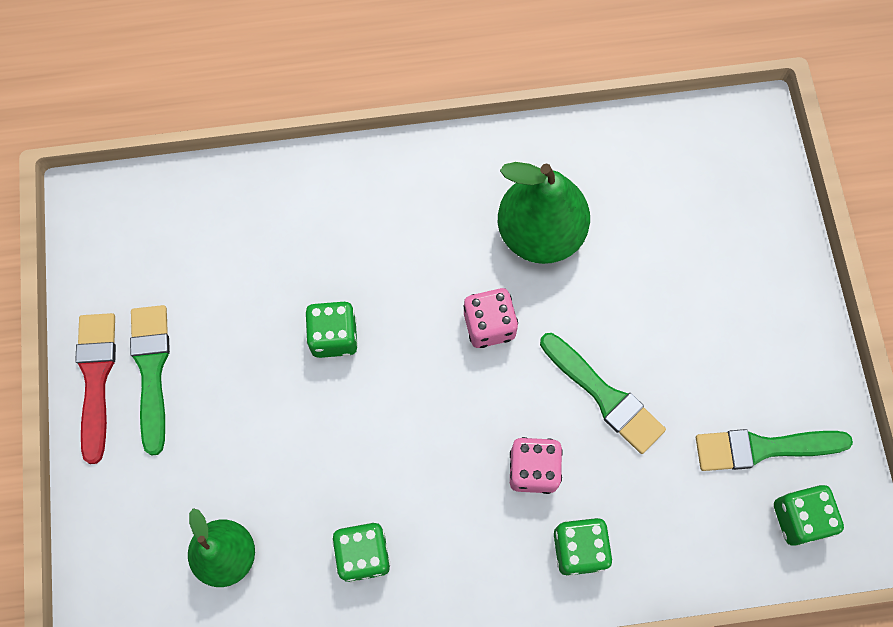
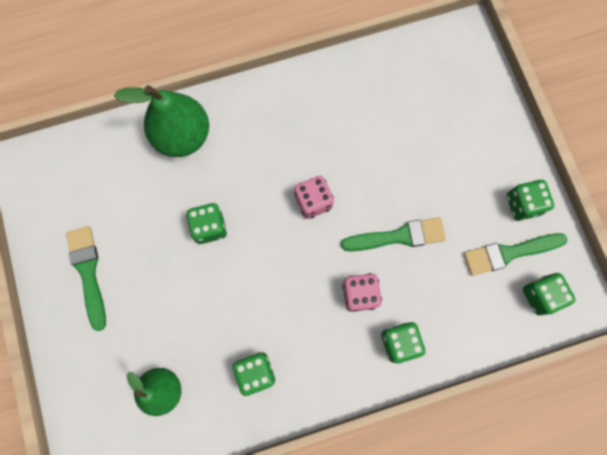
camera: 10 degrees left, 5 degrees up
(96, 378) = (50, 284): red brush -> none
(540, 233) = (336, 133): green pear -> green pear (182, 136)
(604, 396) = (398, 236): green brush -> green brush turned 45 degrees counterclockwise
(796, 381) = (523, 204): none -> green dice

